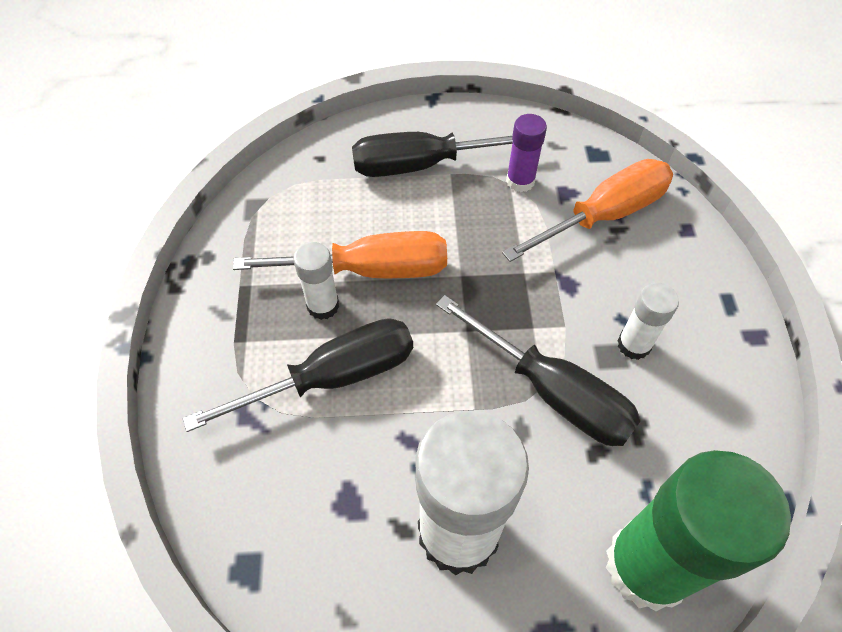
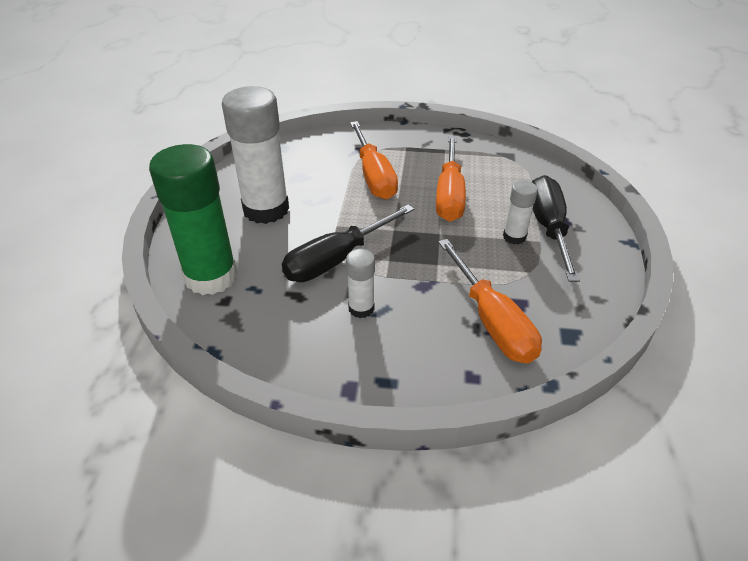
camera: 100 degrees right, 15 degrees down
(323, 306) = (424, 176): white glue stick -> white glue stick (514, 237)
(332, 378) = (373, 176): black screwdriver -> orange screwdriver
(520, 181) = (532, 277): purple glue stick -> none

